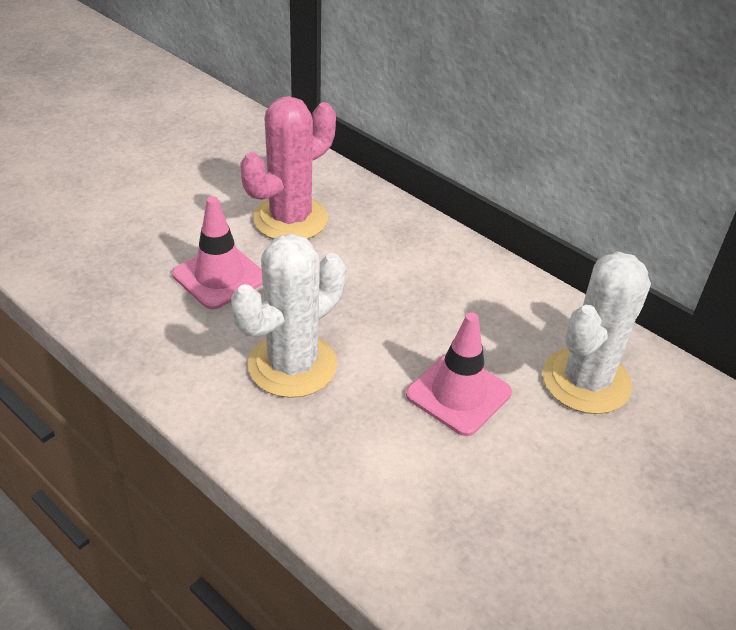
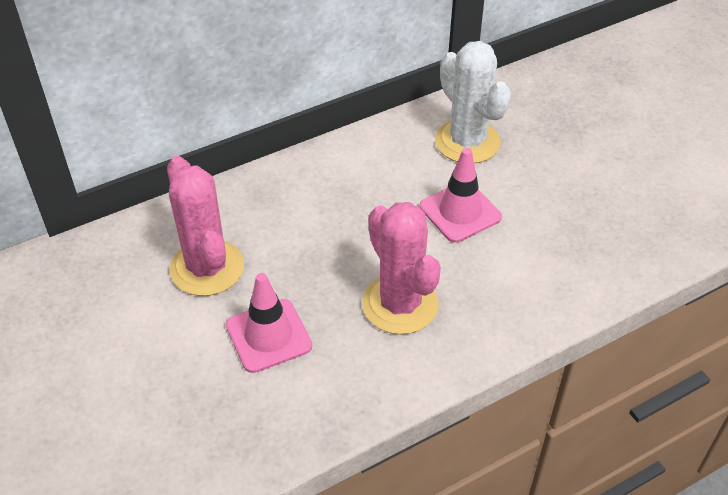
camera: 70 degrees left, 5 degrees up
(292, 365) = (400, 304): white cactus -> pink cactus

